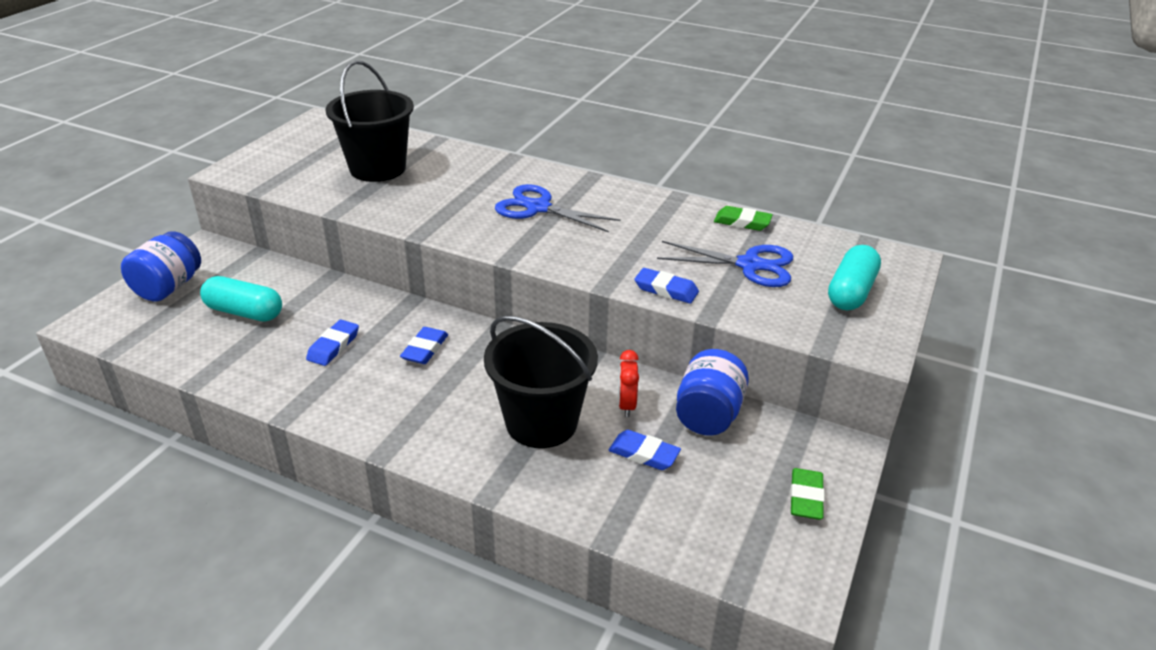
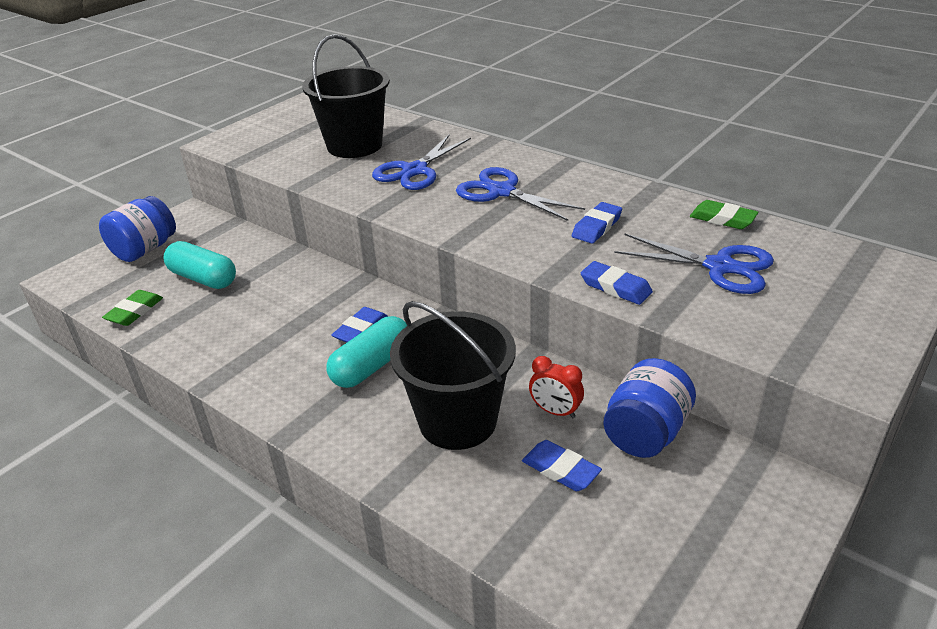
camera: 15 degrees right, 0 degrees up
(333, 346) = (274, 319): blue eraser -> blue eraser (597, 227)
(447, 191) = (415, 171): none -> blue scissors
(626, 405) = (555, 411): red clock -> red clock turned 75 degrees counterclockwise
(806, 497) = (742, 547): green eraser -> green eraser (134, 311)
(851, 292) = (836, 306): turquoise capsule -> turquoise capsule (371, 366)

